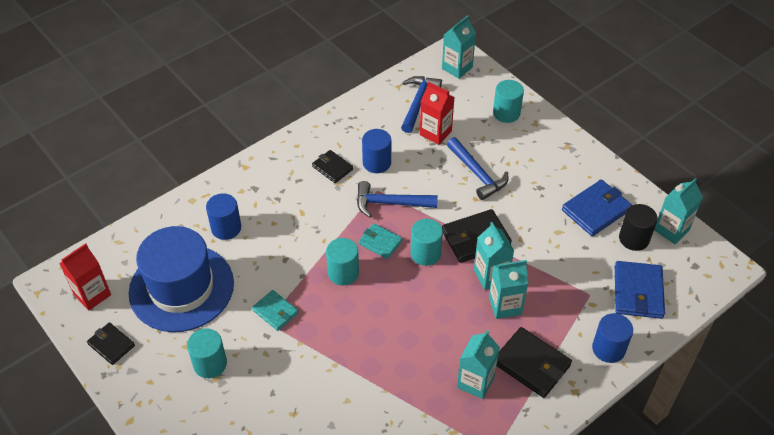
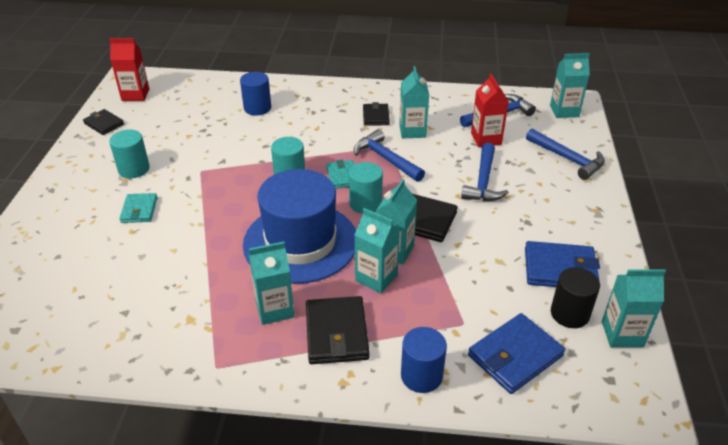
camera: 45 degrees right, 10 degrees down
(111, 345) = (104, 124): black wallet -> black wallet turned 45 degrees counterclockwise
(181, 288) = (183, 121): blue hat -> blue hat (300, 242)
(275, 311) = (214, 169): turquoise wallet -> turquoise wallet (139, 210)
(377, 163) = (412, 131): blue cylinder -> turquoise carton
(506, 113) = (567, 159): turquoise cylinder -> blue hammer

